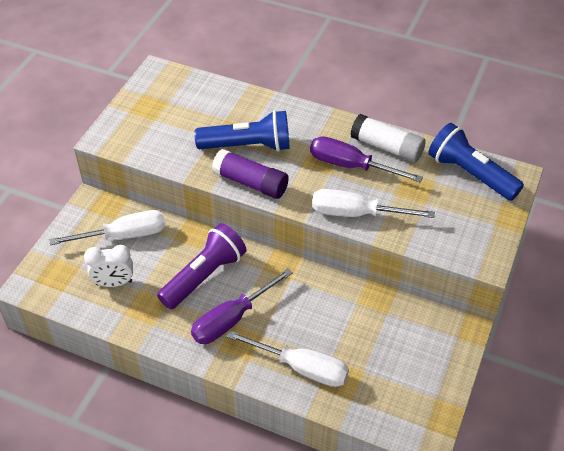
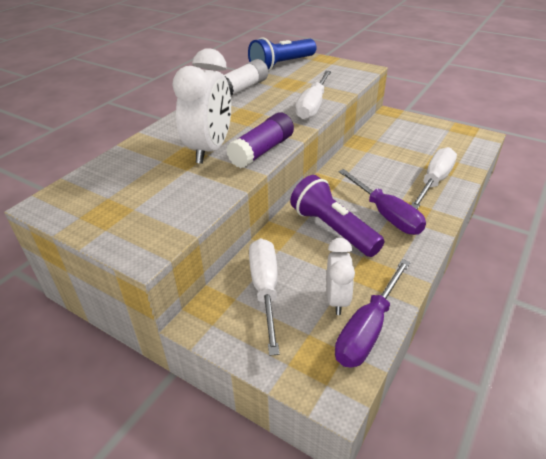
camera: 80 degrees left, 10 degrees down
(248, 146) = (210, 150): blue flashlight -> white clock
(350, 166) = (257, 104): purple screwdriver -> purple screwdriver (368, 329)

